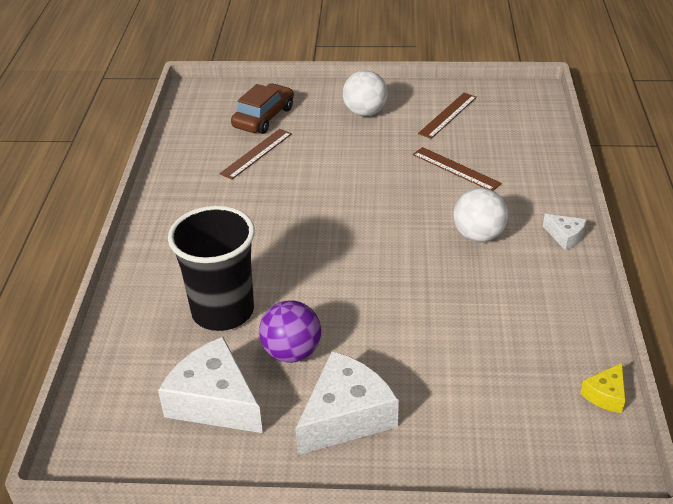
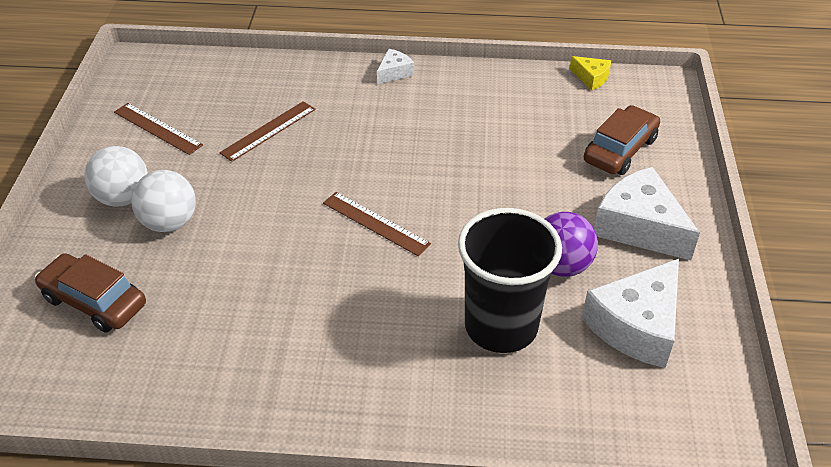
camera: 90 degrees left, 5 degrees up
(256, 153) = (185, 307): brown ruler -> brown ruler (375, 223)
(470, 411) = (620, 150): none -> brown car
(478, 235) = (386, 125): white ball -> white ball (169, 222)

